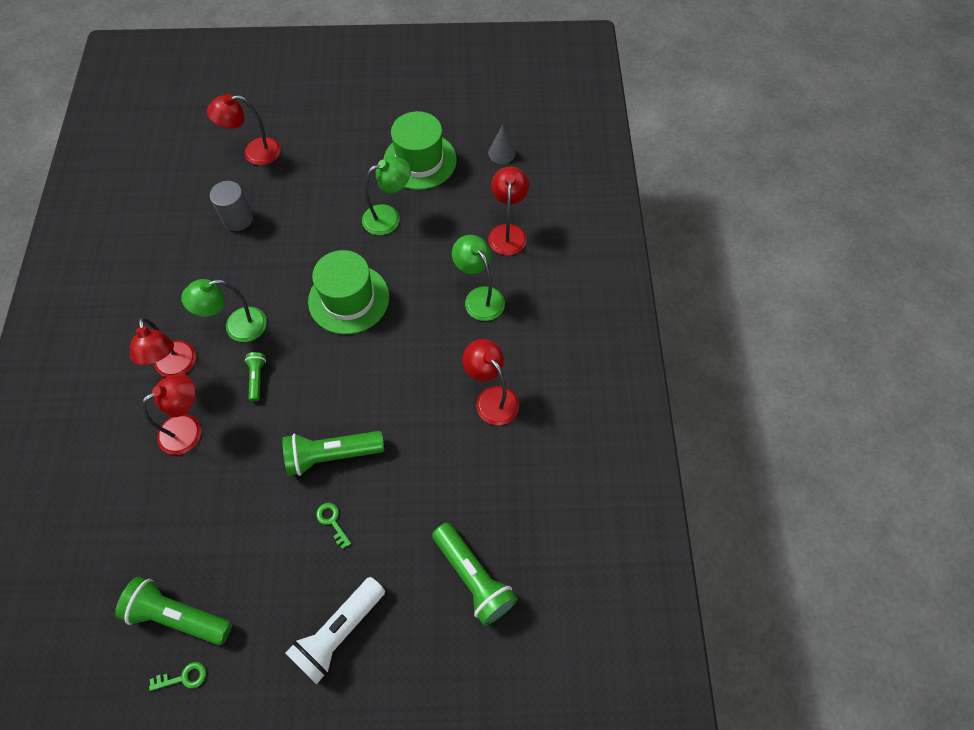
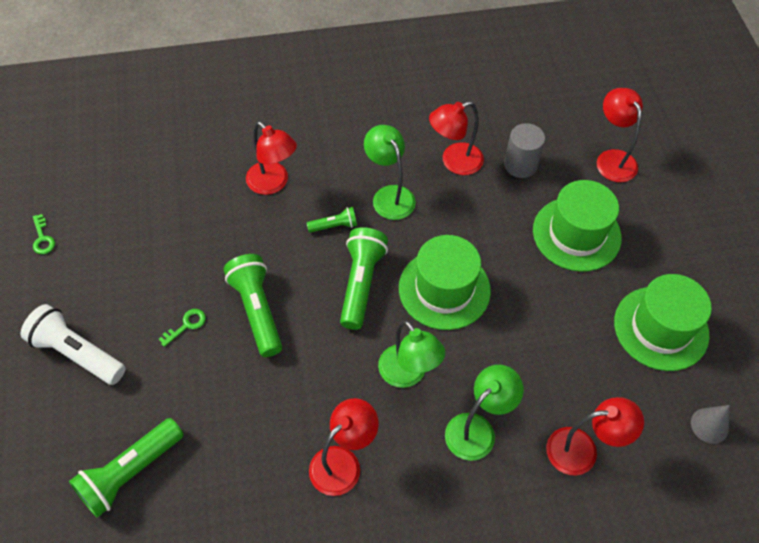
camera: 80 degrees right, 5 degrees down
(176, 368) = (335, 157): red lamp -> red lamp (454, 162)
(178, 616) = (96, 221): green flashlight -> green flashlight (361, 283)
(321, 194) = (576, 234): none -> green hat
(389, 217) = (565, 309): green lamp -> green lamp (408, 374)

